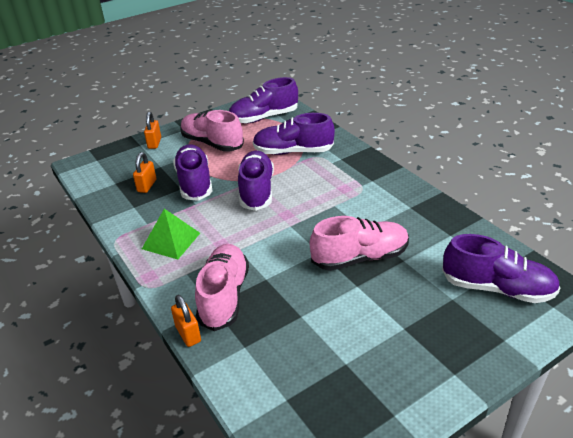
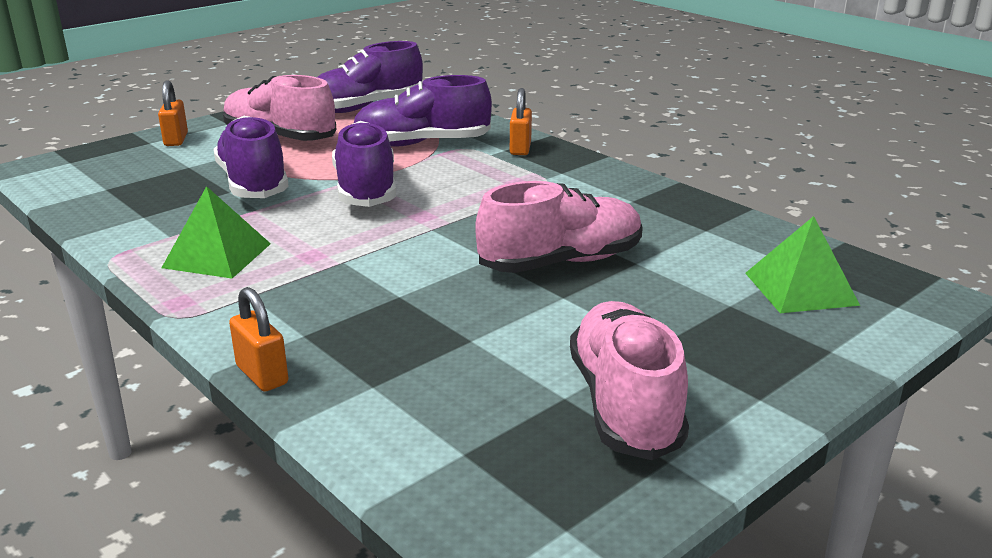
camera: 10 degrees left, 10 degrees down
(147, 186) = (166, 190): orange padlock -> orange padlock (520, 148)
(224, 296) = (325, 321): pink shoe -> pink shoe (624, 404)
(497, 288) = (800, 288): purple shoe -> green pyramid

